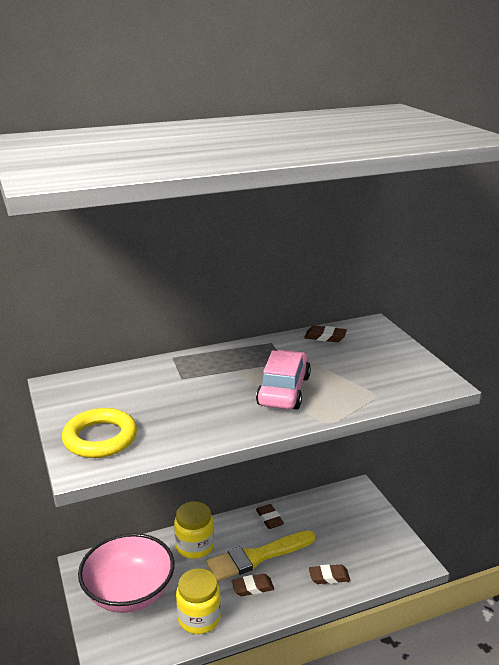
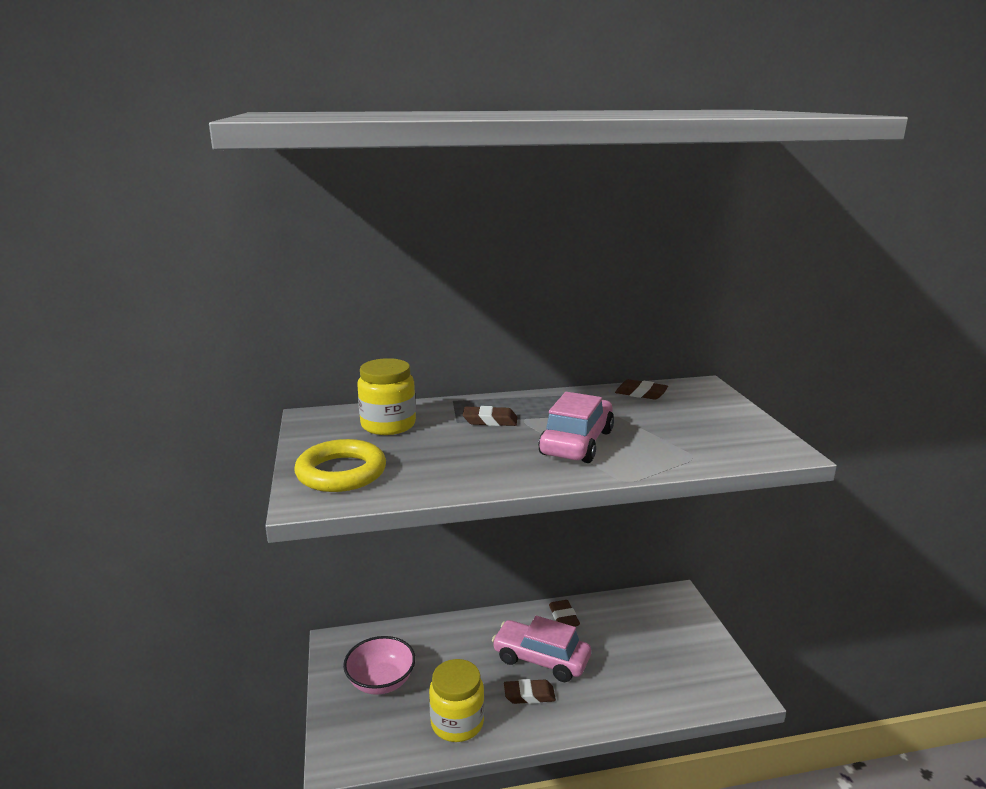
camera: 10 degrees right, 5 degrees down
(129, 593) = (381, 681): pink bowl -> pink bowl, size x0.63
(195, 546) = (468, 638): yellow jar -> yellow jar (388, 425)
(257, 557) = (541, 659): yellow brush -> pink car
(329, 577) = (627, 695): brown eraser -> brown eraser (490, 421)

